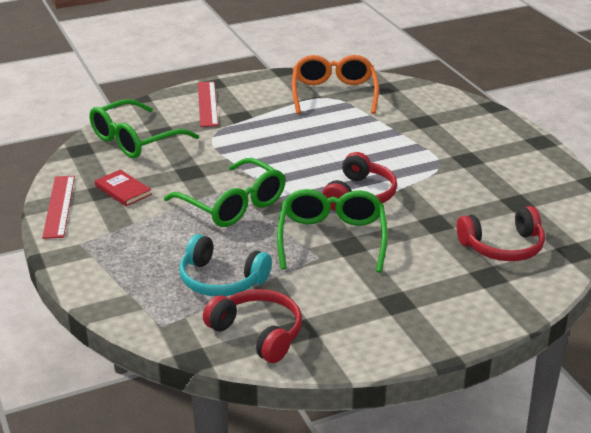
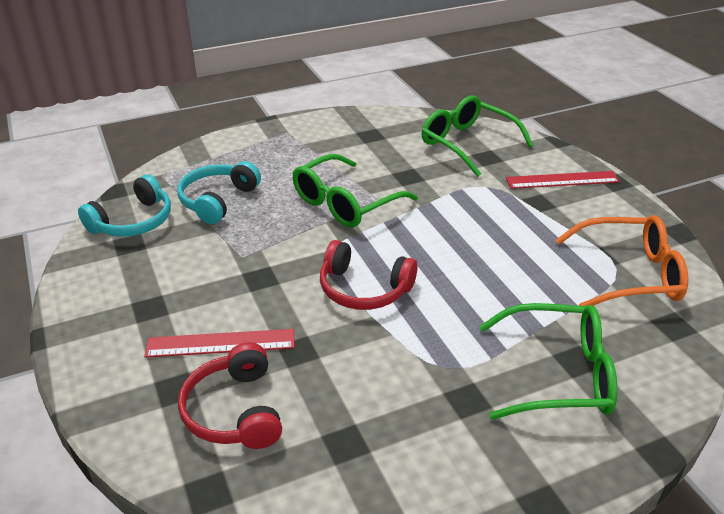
camera: 90 degrees right, 5 degrees up
(59, 206) = (346, 118): red ruler -> red ruler (221, 343)
(123, 190) = (372, 144): red book -> none
(258, 333) = (133, 221): red headphones -> turquoise headphones
(332, 239) = (274, 266): green glasses -> green glasses (558, 374)

